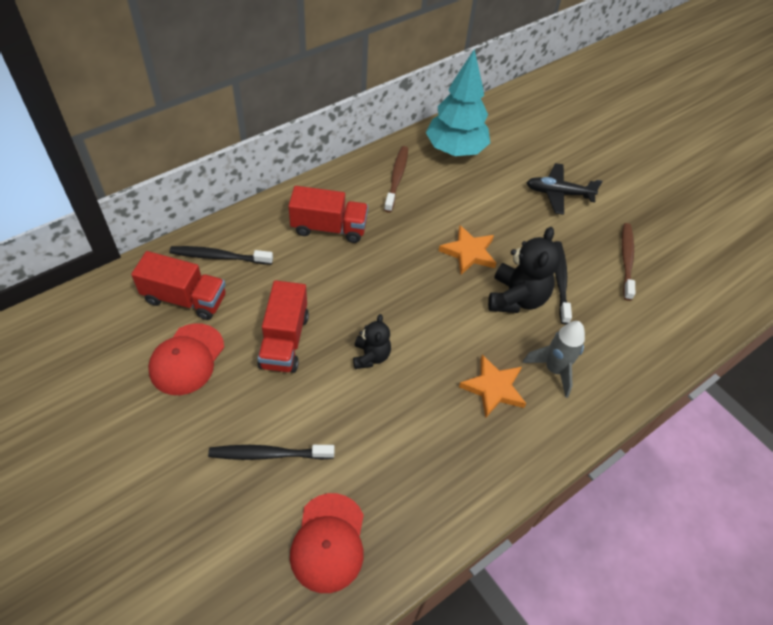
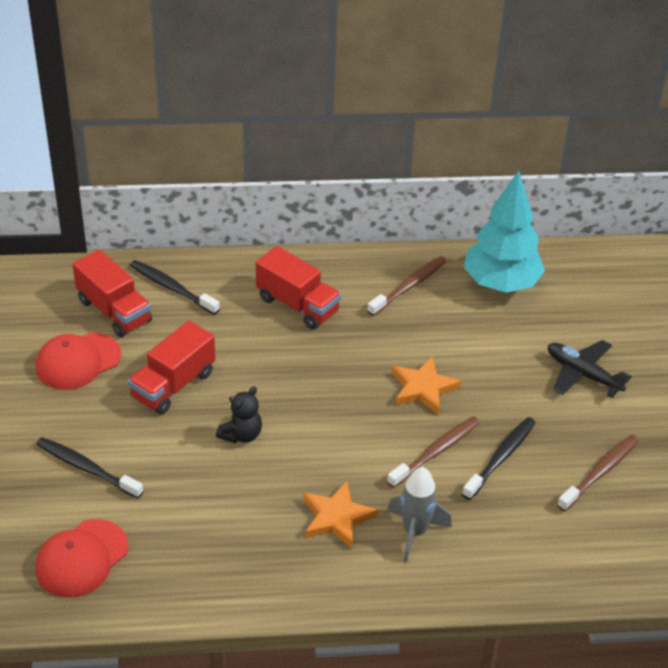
camera: 35 degrees right, 10 degrees down
(516, 298) = (436, 452): black teddy bear -> brown toothbrush

